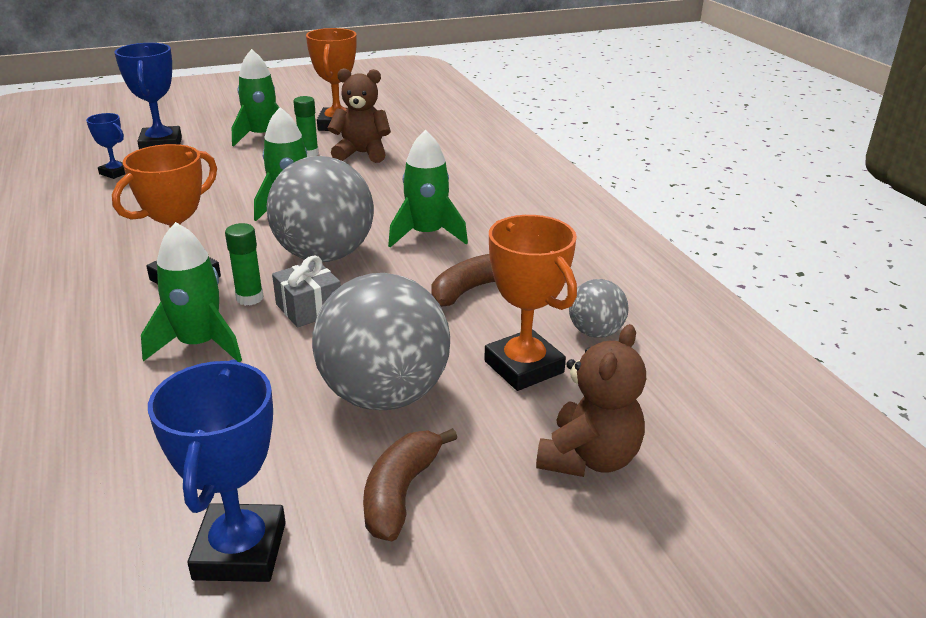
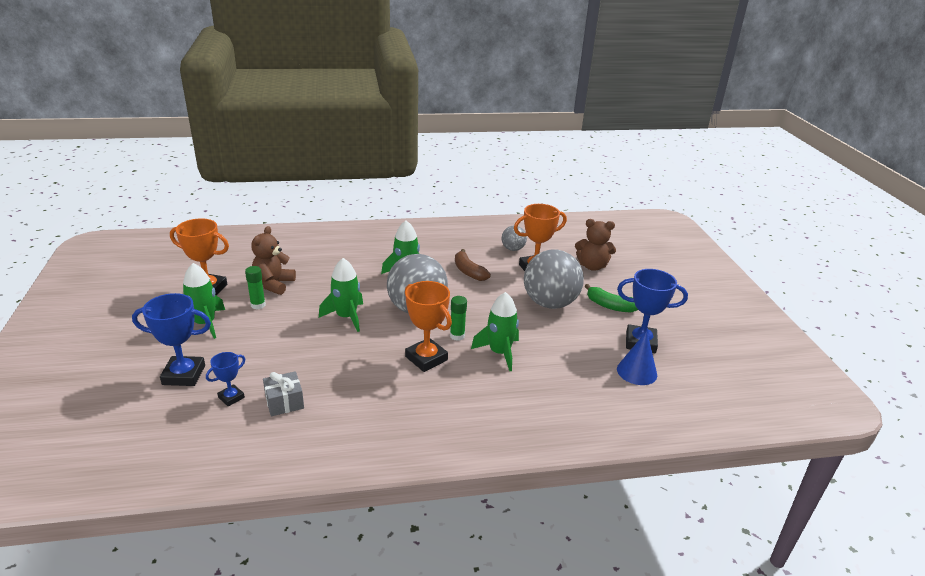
camera: 80 degrees left, 0 degrees up
(118, 540) = (636, 372): none -> blue cone
(309, 308) = (473, 318): grey gift -> grey gift (284, 402)
(400, 493) = (610, 306): brown banana -> green banana
(589, 458) = (592, 266): brown teddy bear -> brown teddy bear turned 150 degrees clockwise

